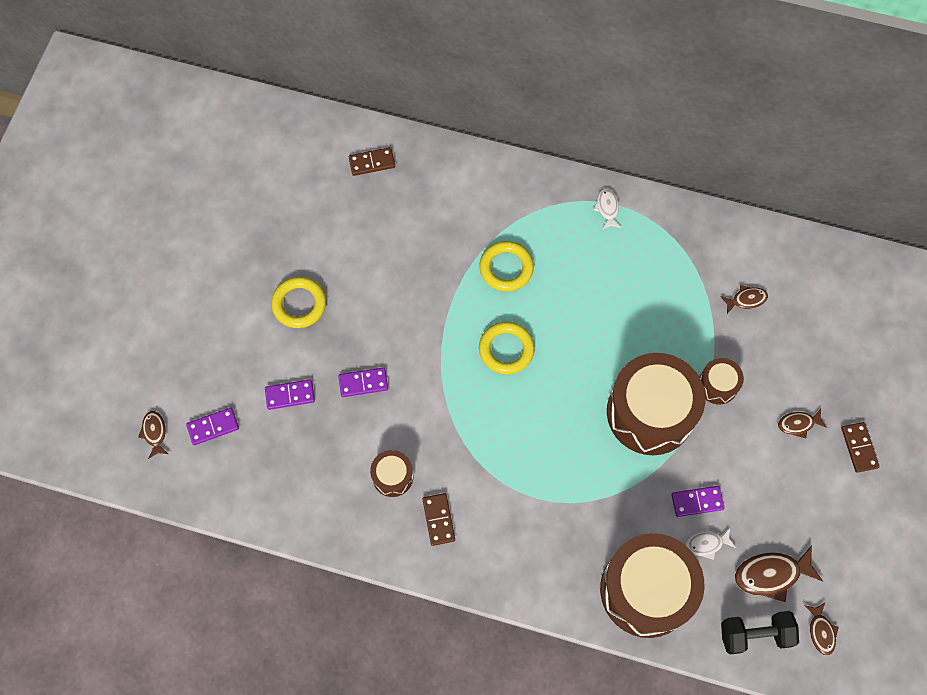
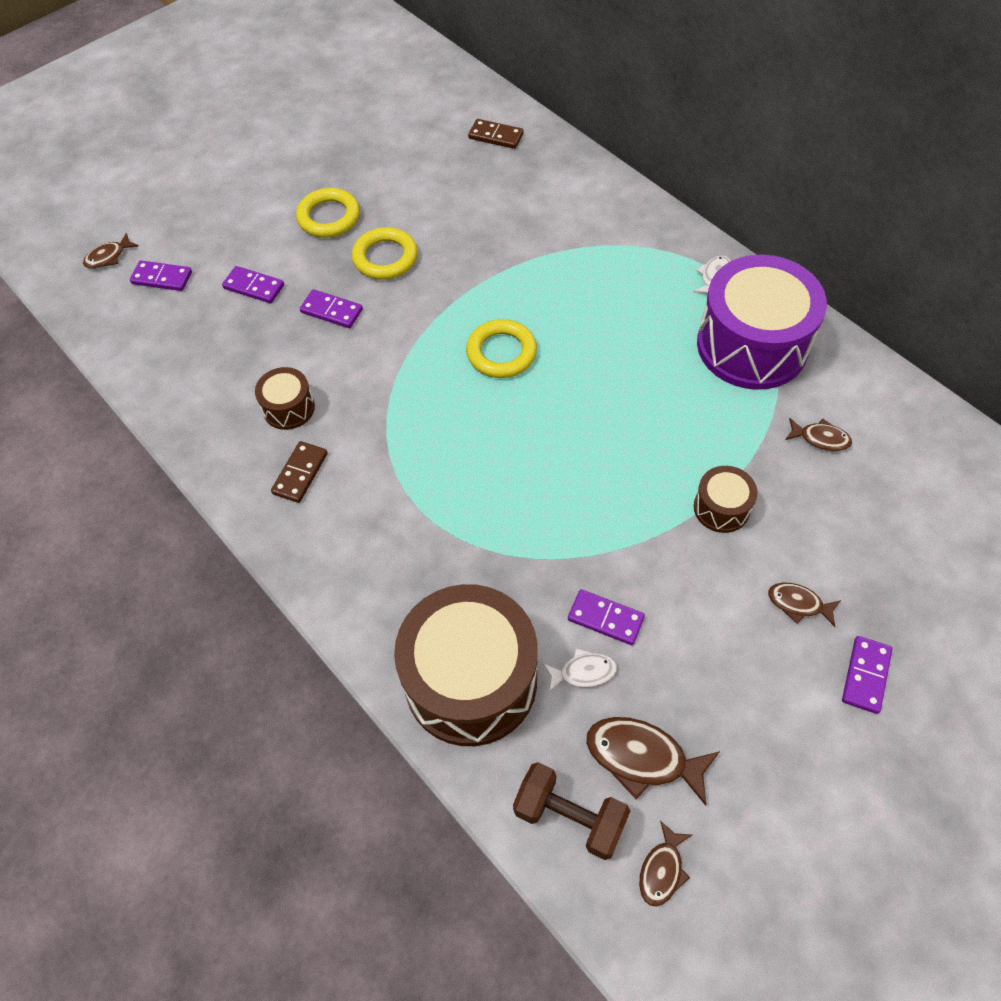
camera: 35 degrees right, 10 degrees down
(154, 433) = (108, 257): brown fish -> brown fish turned 150 degrees counterclockwise
(506, 268) = (560, 281): yellow ring -> yellow ring (385, 258)
(650, 412) = (617, 494): brown drum -> none
(664, 251) = (752, 345): none -> purple drum
(706, 544) = (583, 672): white fish -> white fish turned 150 degrees clockwise
(755, 634) = (570, 816): black dumbbell -> brown dumbbell
(859, 448) = (865, 675): brown domino -> purple domino

